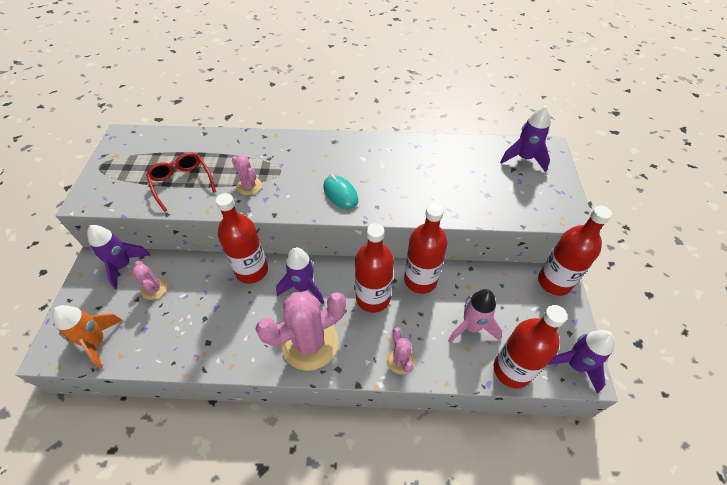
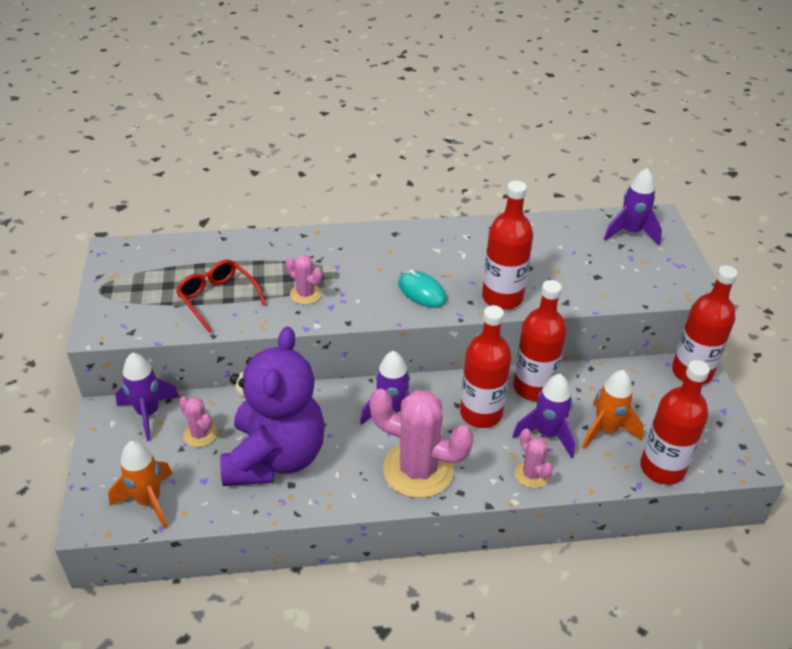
camera: 10 degrees left, 10 degrees down
(203, 316) = (275, 457): none -> purple teddy bear
(252, 270) = (320, 400): red bottle -> red bottle (502, 297)
(309, 343) = (418, 470): pink cactus -> pink cactus turned 60 degrees clockwise
(471, 327) = (606, 430): pink rocket -> orange rocket
(575, 365) = (731, 454): purple rocket -> purple rocket (547, 434)

